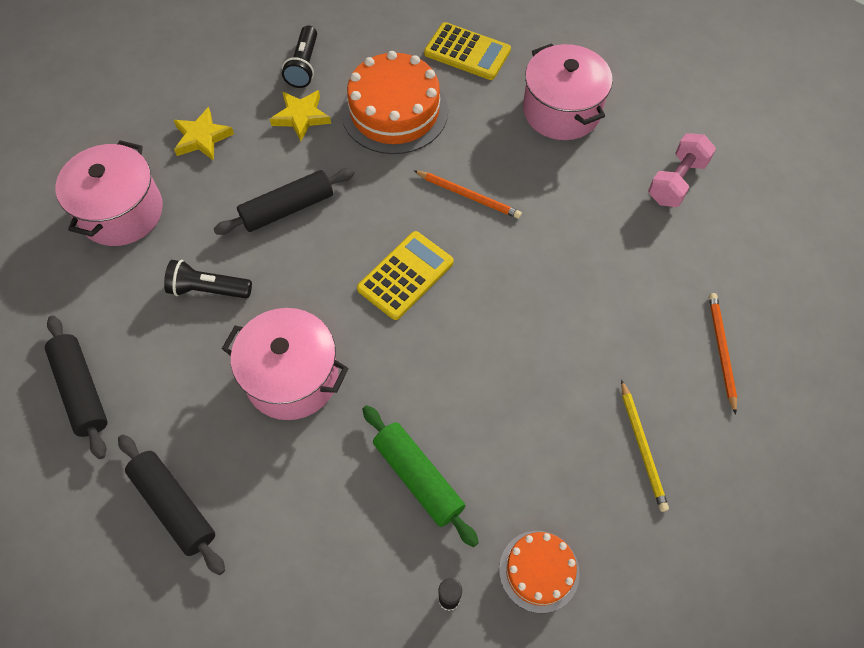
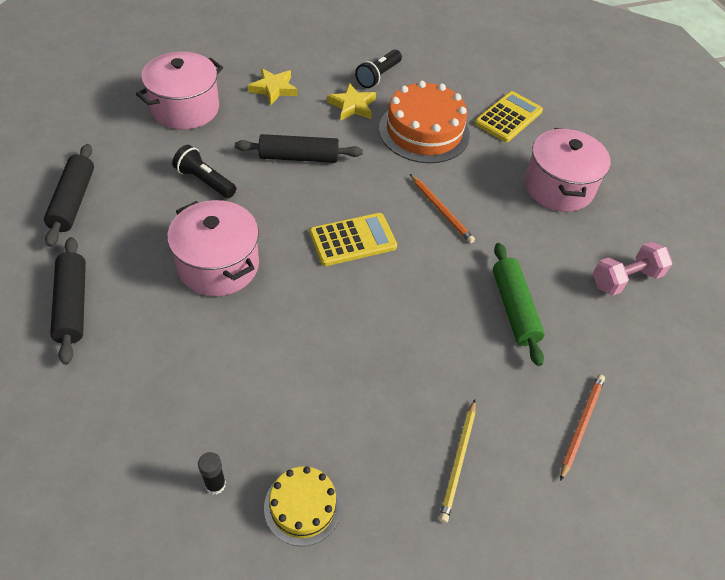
camera: 25 degrees right, 10 degrees down
(418, 478) = (258, 383): green rolling pin -> green rolling pin (514, 308)
(467, 52) = (508, 117): yellow calculator -> yellow calculator turned 105 degrees counterclockwise
(539, 571) = (303, 506): orange cake -> yellow cake

